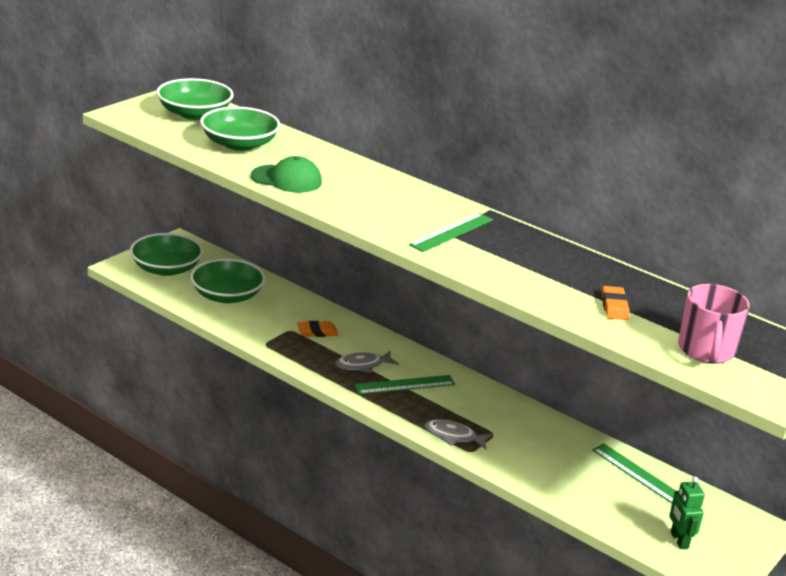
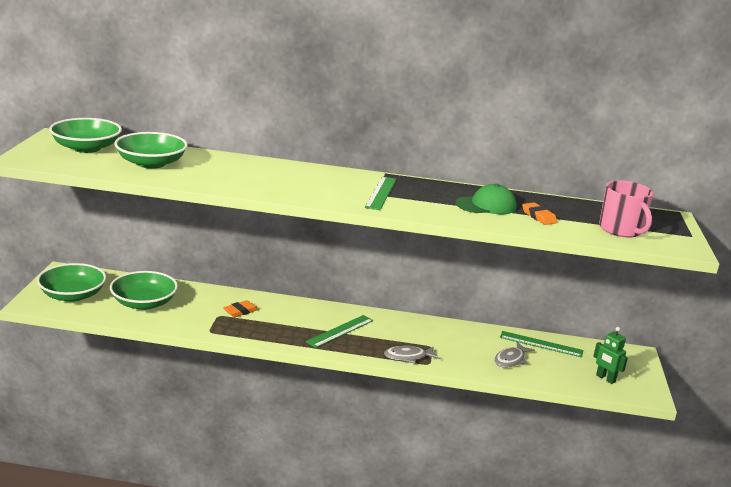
camera: 30 degrees left, 5 degrees down
(286, 179) = (220, 181): green cap -> green cap (486, 205)
(363, 365) = (297, 326): grey fish -> grey fish (511, 360)

